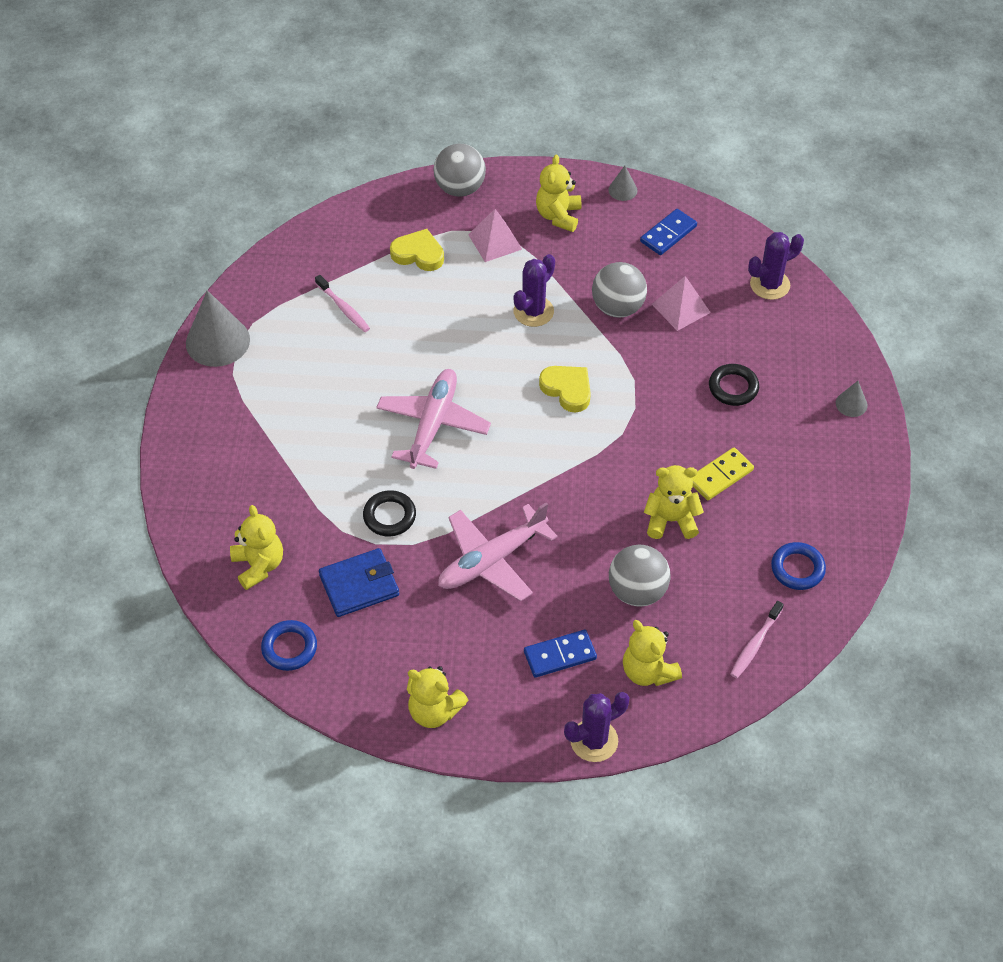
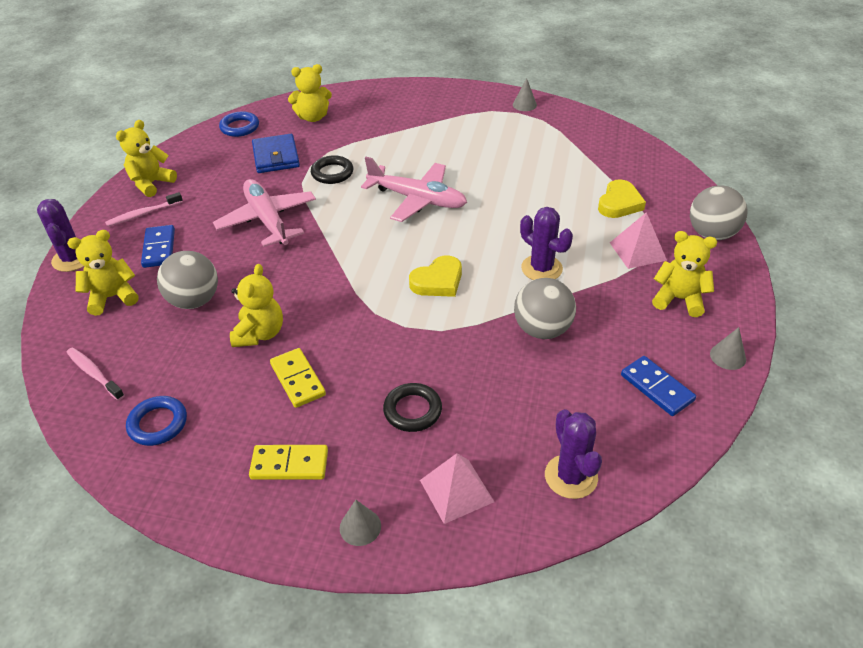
camera: 100 degrees right, 10 degrees down
(217, 341) = (524, 105): grey cone -> grey cone, size x0.48
(343, 308) = (554, 161): pink toothbrush -> pink toothbrush (143, 214)
(681, 308) = (537, 382): pink pyramid -> pink pyramid (456, 491)
(810, 461) = (289, 464): none -> yellow domino

